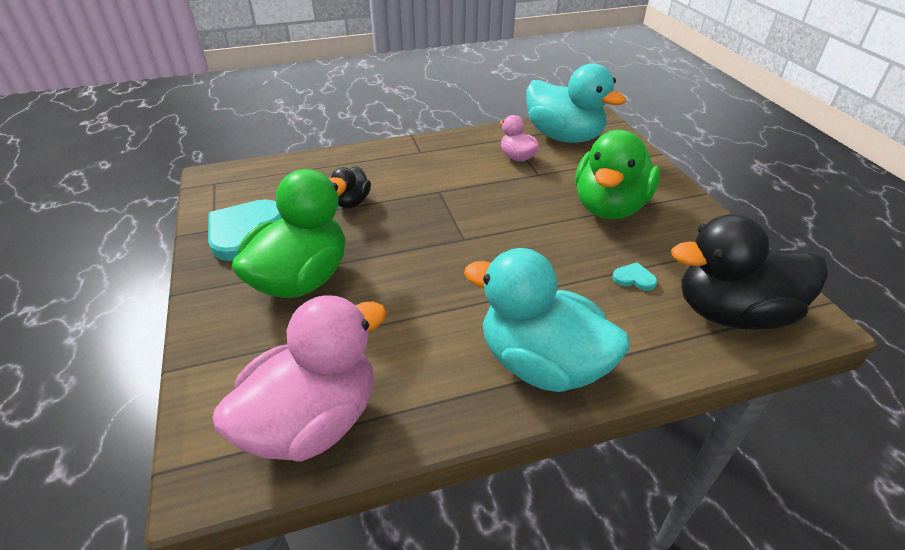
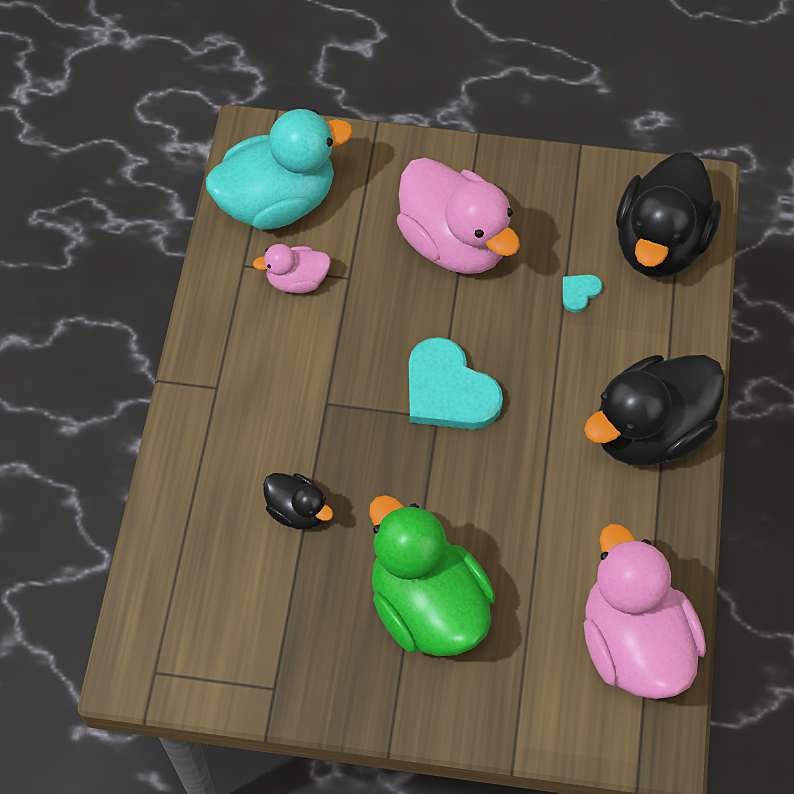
camera: 65 degrees left, 20 degrees up
(244, 231) = (299, 651): turquoise heart -> turquoise heart (449, 390)
(541, 363) = (650, 432): turquoise duck -> black duck
(609, 207) = (454, 243): green duck -> pink duck

